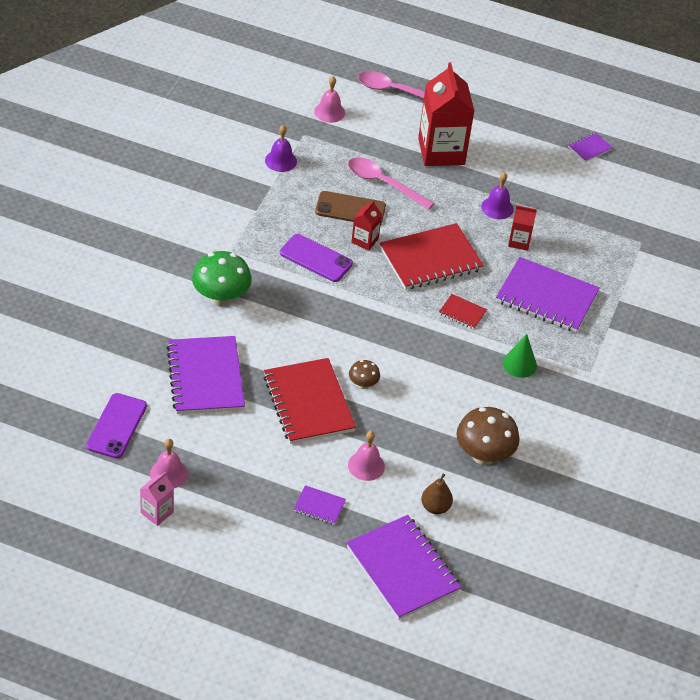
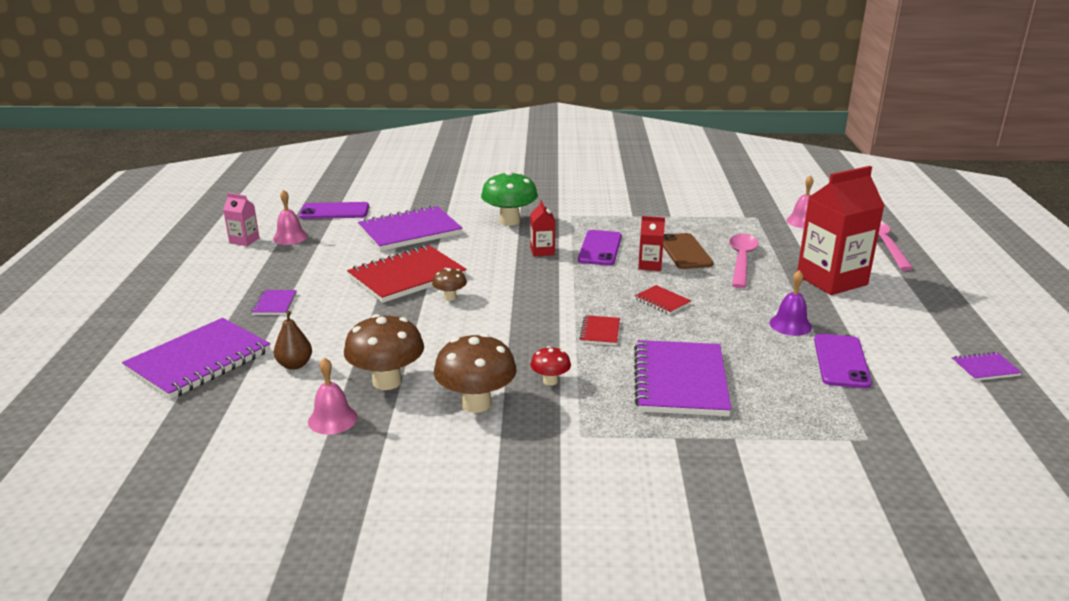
camera: 75 degrees right, 20 degrees down
(280, 160) = (708, 214): purple bell -> none
(366, 465) = (339, 317): pink bell -> pink bell (332, 419)
(431, 259) = (662, 301): red notebook -> red notebook, size x0.45
(519, 241) = (753, 347): red carton -> red carton (542, 251)
(519, 364) = (550, 381): green cone -> red mushroom
(533, 413) = (476, 403): none -> brown mushroom
(555, 208) = (841, 361): none -> purple phone
(589, 148) = (985, 368): purple notebook -> purple notebook turned 45 degrees counterclockwise

